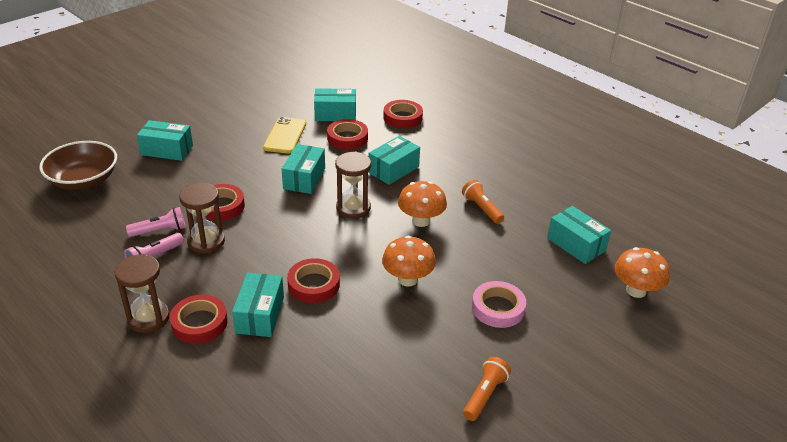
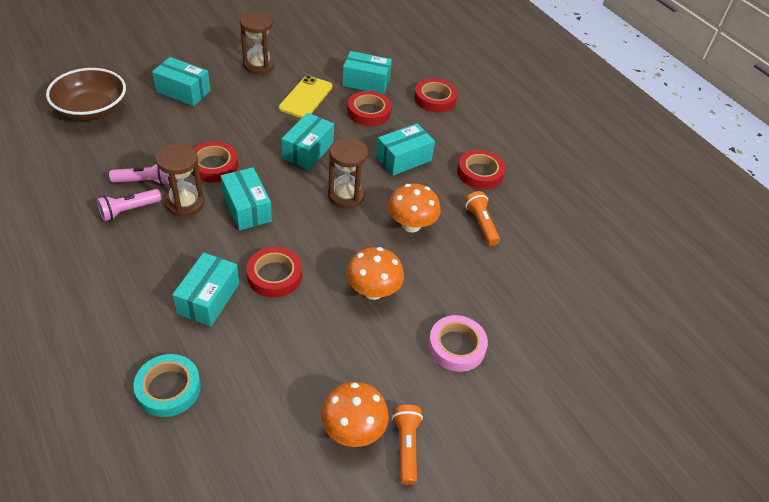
camera: 10 degrees right, 10 degrees up
(148, 318) = (99, 277): brown hourglass -> brown hourglass (259, 65)
(199, 323) = (146, 294): red tape -> red tape (480, 173)
(252, 395) = (168, 388): none -> turquoise tape
(484, 395) = (406, 446): orange flashlight -> orange flashlight turned 45 degrees counterclockwise
(576, 244) = (569, 289): turquoise box -> turquoise box (247, 208)
(636, 290) = (616, 359): orange mushroom -> orange mushroom (353, 430)

